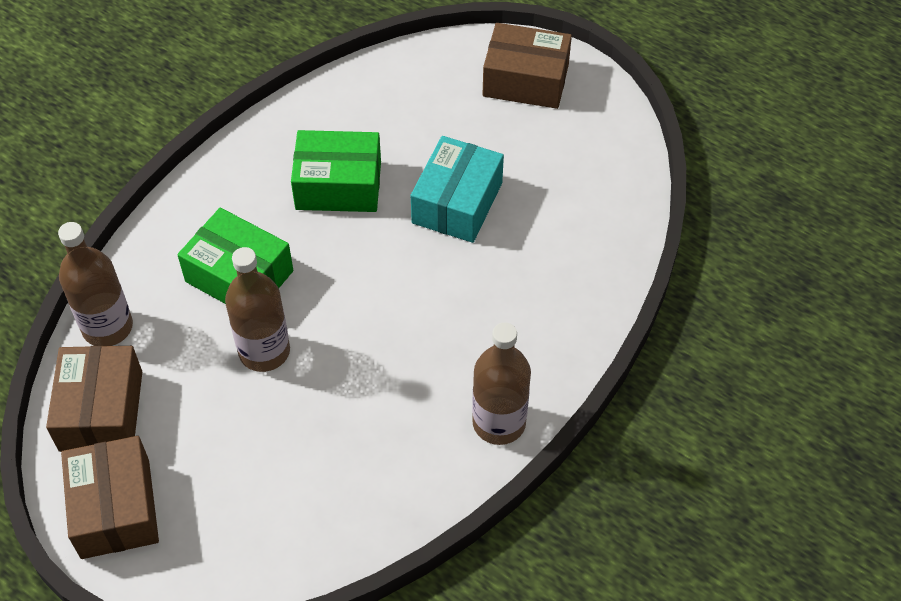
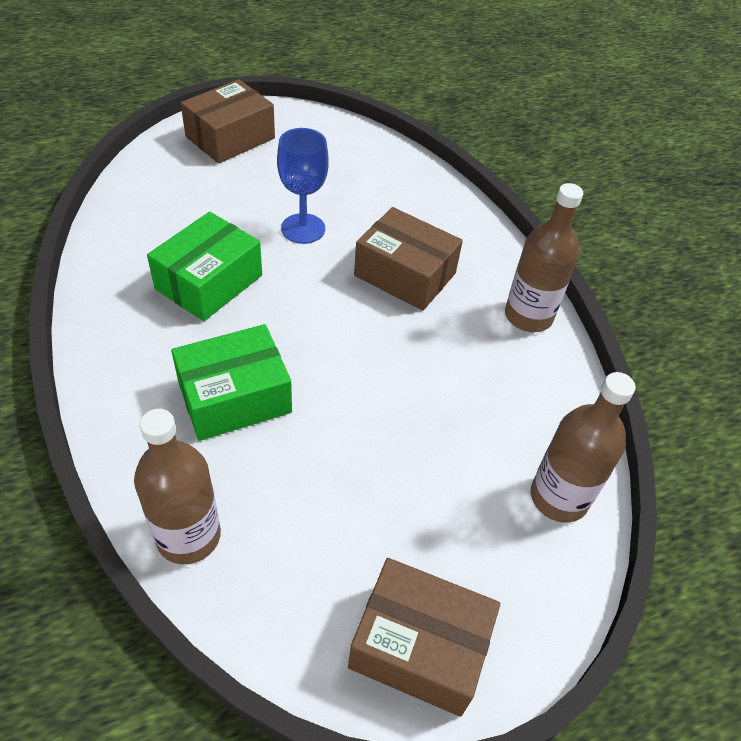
camera: 60 degrees left, 5 degrees down
(101, 411) = (288, 597): brown box -> brown box (405, 274)
(264, 351) = (335, 423): brown bottle -> brown bottle (559, 497)
(457, 203) = (303, 228): turquoise box -> blue goblet

